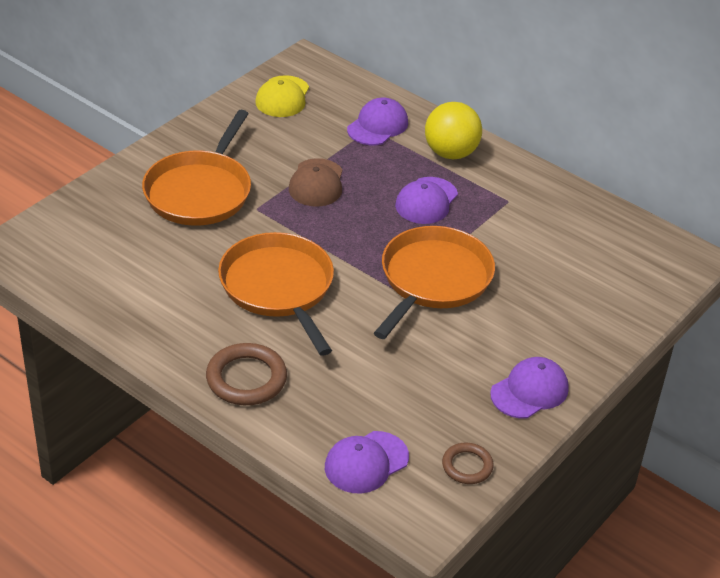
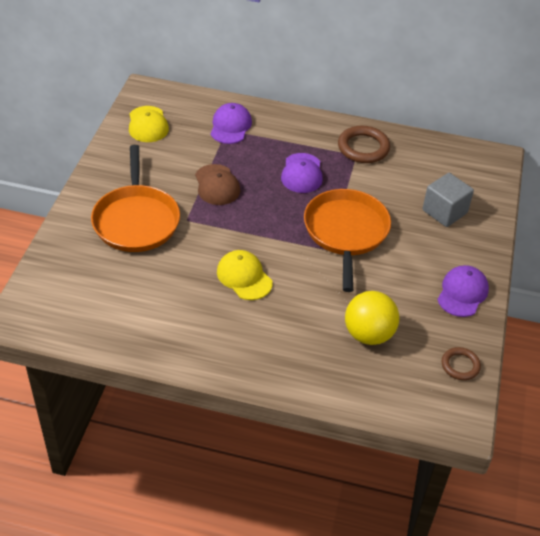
camera: 25 degrees left, 5 degrees up
(246, 379) = (268, 358): brown ring -> brown ring (363, 148)
(278, 287) = (244, 277): orange pan -> yellow cap
(366, 462) = (393, 390): purple cap -> none
(450, 153) = (294, 131): yellow ball -> yellow ball (368, 334)
(575, 296) = (444, 212): none -> grey cube

